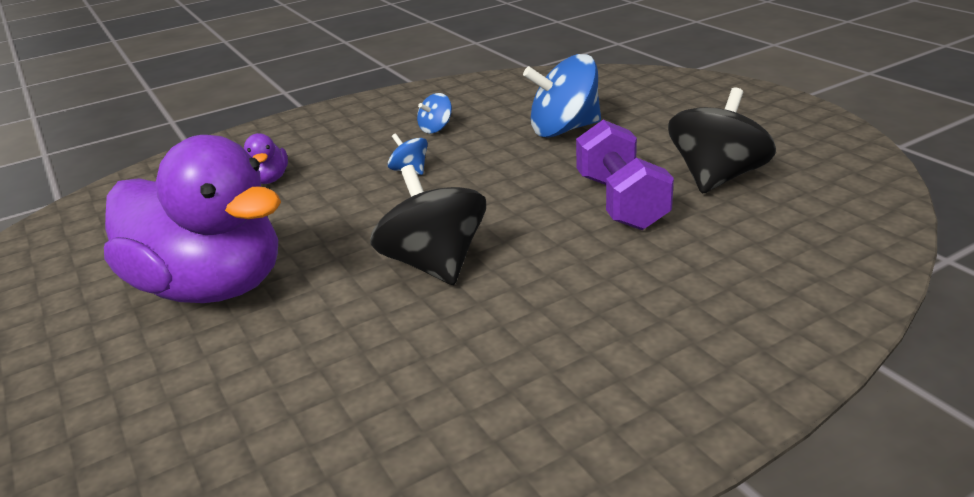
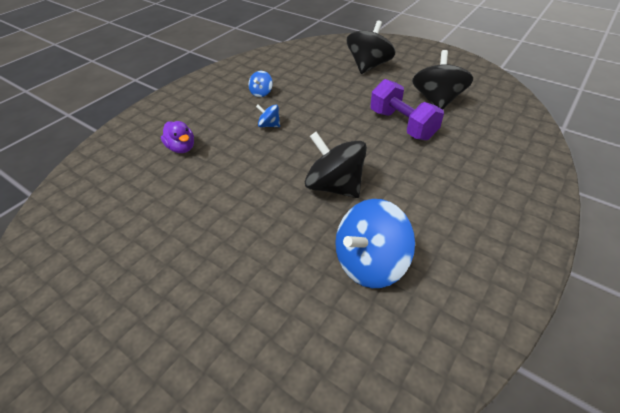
camera: 25 degrees left, 15 degrees up
(212, 287) = (209, 235): purple duck -> none
(564, 129) = (336, 82): blue spinning top -> blue spinning top (369, 263)
(639, 113) = (368, 66): none -> black spinning top

